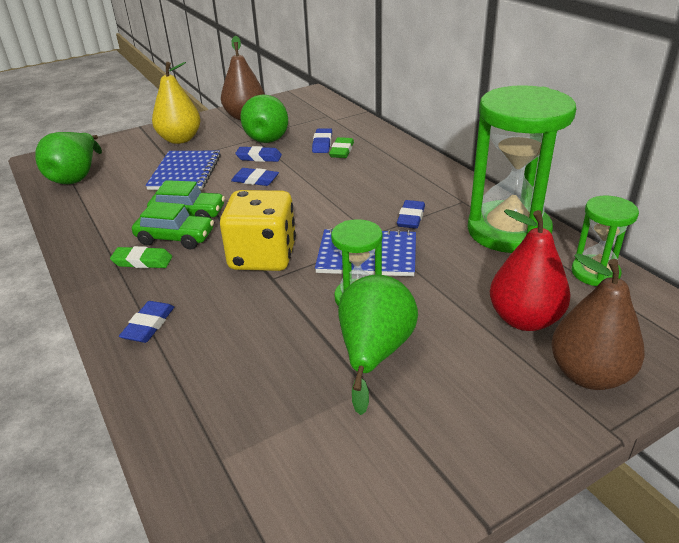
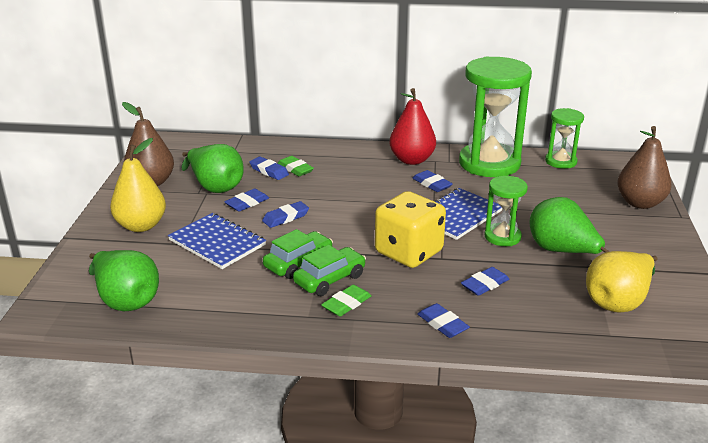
camera: 55 degrees left, 5 degrees down
(246, 323) = (485, 284): none -> blue eraser
(305, 441) = (618, 301): none -> yellow pear
(524, 319) = (579, 198): red pear -> red pear (412, 160)

